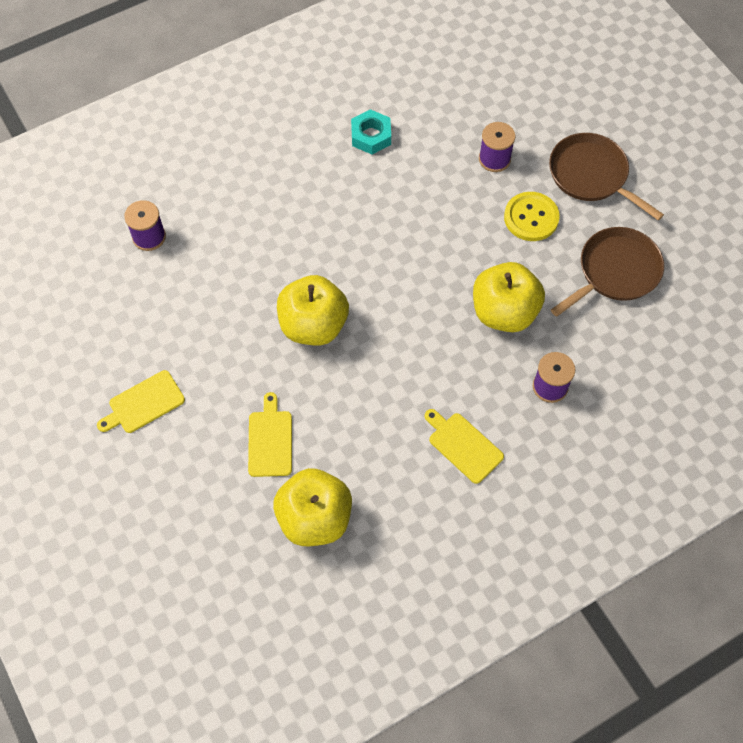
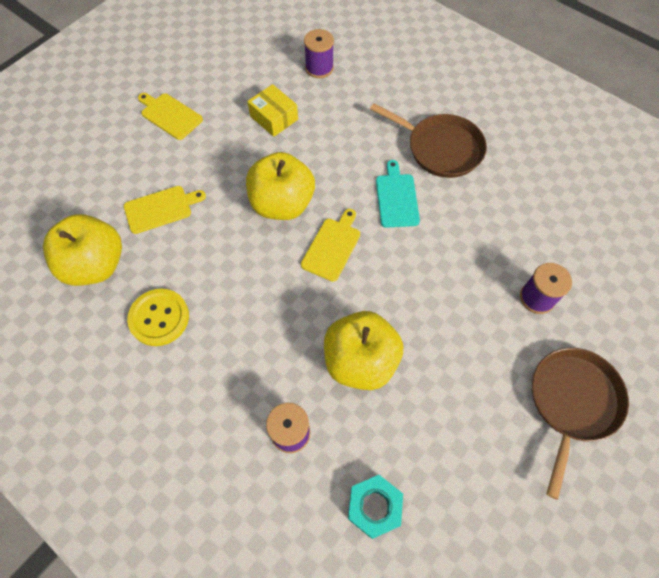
camera: 70 degrees right, 0 degrees up
(198, 301) = (274, 118): none -> yellow box
(349, 225) = (396, 198): none -> turquoise cutting board
(371, 136) = (501, 184): turquoise nut -> turquoise nut (374, 507)
(463, 446) = (198, 367): yellow cutting board -> yellow cutting board (332, 247)
(531, 218) = (485, 354): yellow button -> yellow button (159, 318)
(615, 271) = (460, 465): brown pan -> brown pan (441, 148)

